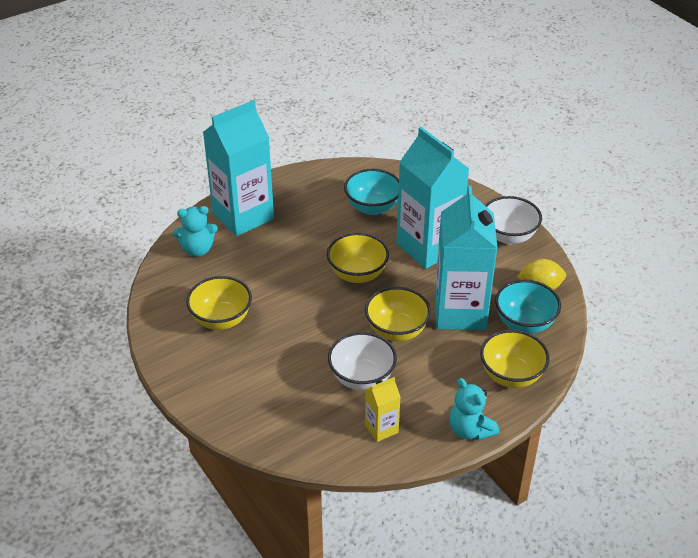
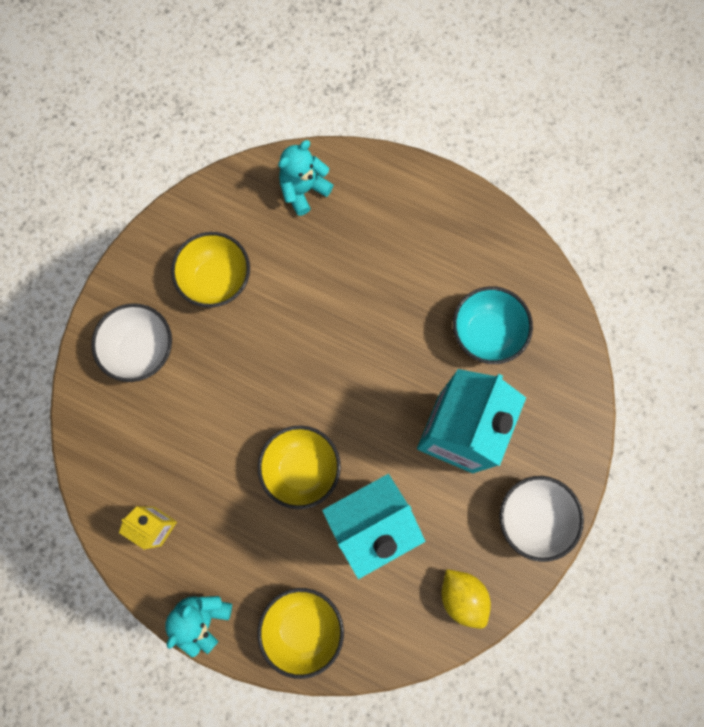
camera: 60 degrees right, 35 degrees up
(197, 249) = (303, 190): turquoise teddy bear -> turquoise teddy bear turned 90 degrees clockwise
(243, 216) = (384, 202): turquoise carton -> none
(357, 274) = (364, 379): yellow bowl -> none
(362, 378) = (214, 469): white bowl -> white bowl (141, 350)
(524, 323) = (392, 604): turquoise bowl -> none

